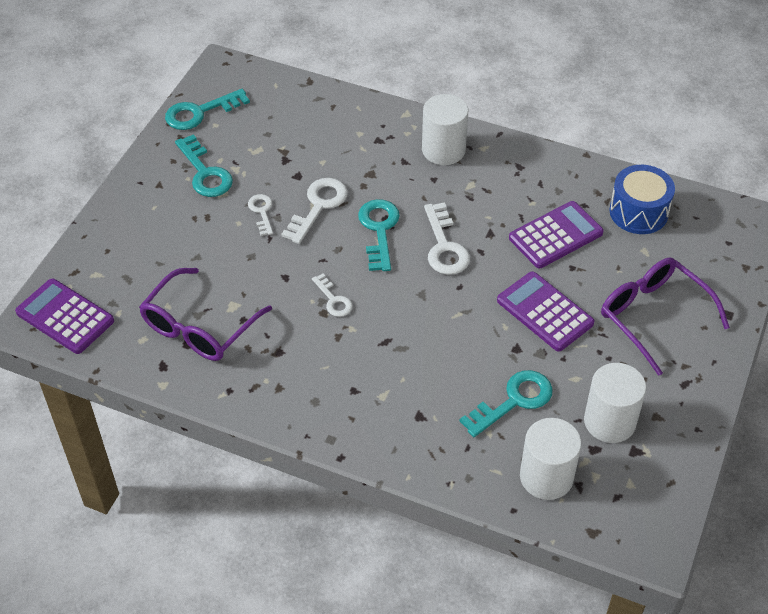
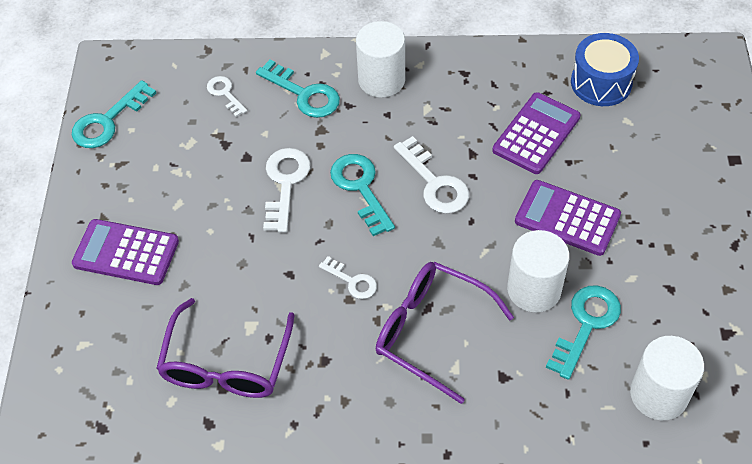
camera: 20 degrees left, 5 degrees up
(65, 317) = (71, 407): purple calculator -> purple calculator (126, 253)
(205, 173) = (147, 187): turquoise key -> turquoise key (304, 94)
(262, 212) = (229, 210): white key -> white key (225, 94)
(609, 421) = (687, 311): white cylinder -> white cylinder (534, 289)
(653, 316) = (670, 186): purple glasses -> purple glasses (431, 331)

